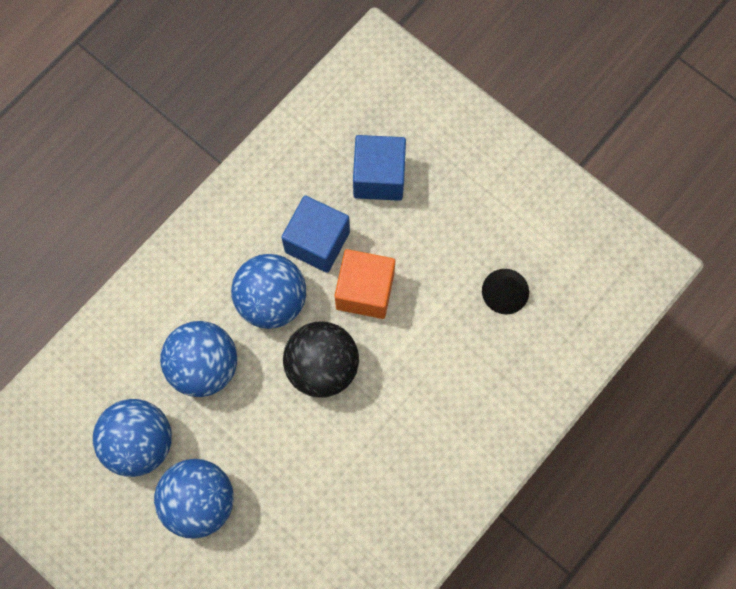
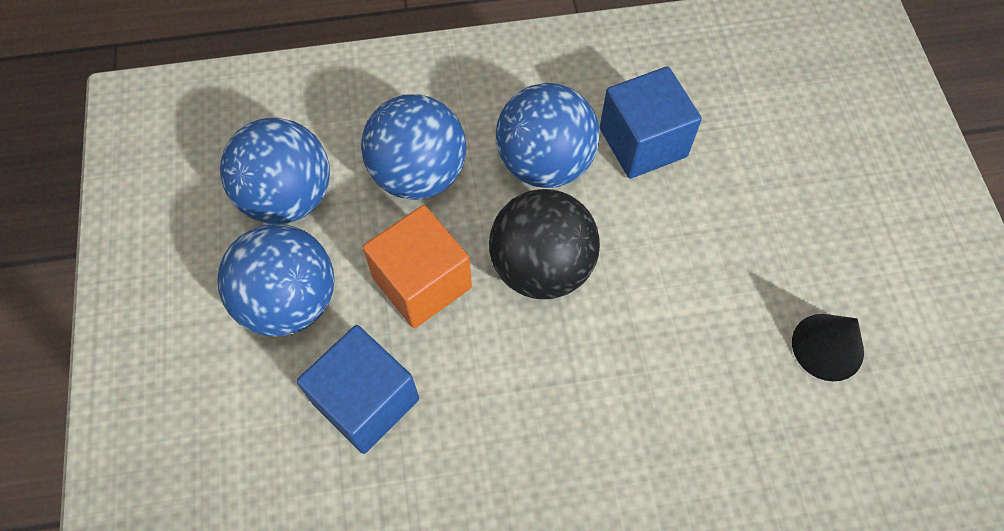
camera: 40 degrees right, 10 degrees down
(365, 291) = (655, 226): orange cube -> orange cube (422, 282)
(379, 177) = (765, 127): blue cube -> blue cube (366, 401)

